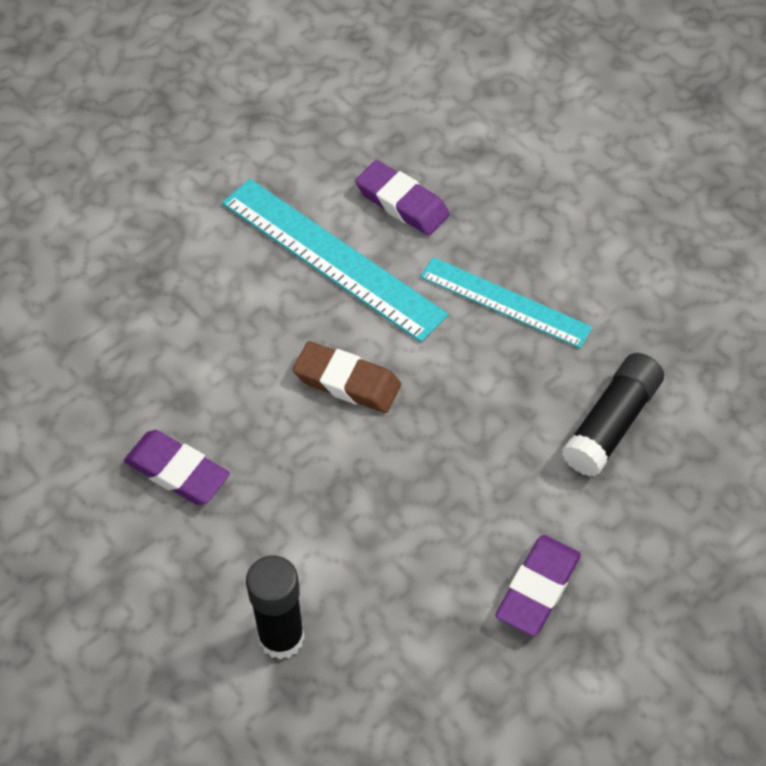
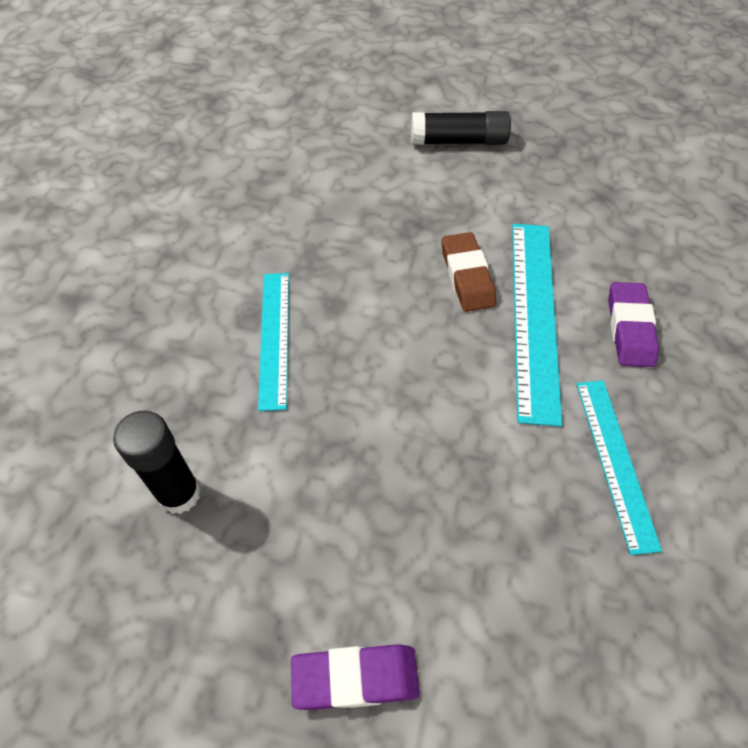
camera: 55 degrees right, 0 degrees up
(177, 471) = (274, 338): purple eraser -> turquoise ruler
(347, 382) = (436, 395): brown eraser -> brown eraser (467, 276)
(611, 423) = (578, 636): black glue stick -> black glue stick (459, 141)

